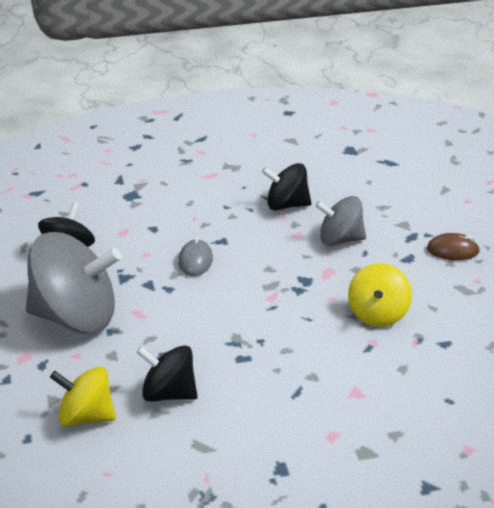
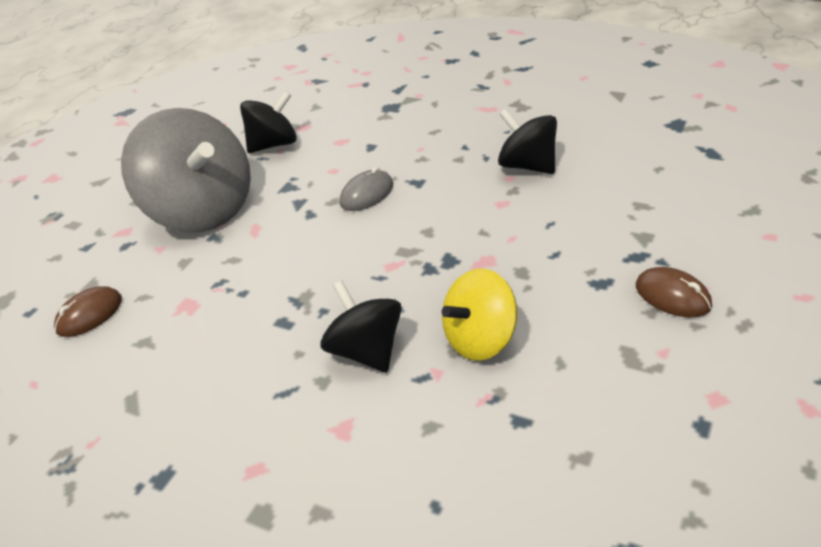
camera: 45 degrees right, 5 degrees up
(86, 417) = (89, 315): yellow spinning top -> brown mouse
(168, 393) = (175, 327): black spinning top -> black spinning top (367, 351)
(340, 239) = (542, 227): grey spinning top -> none

